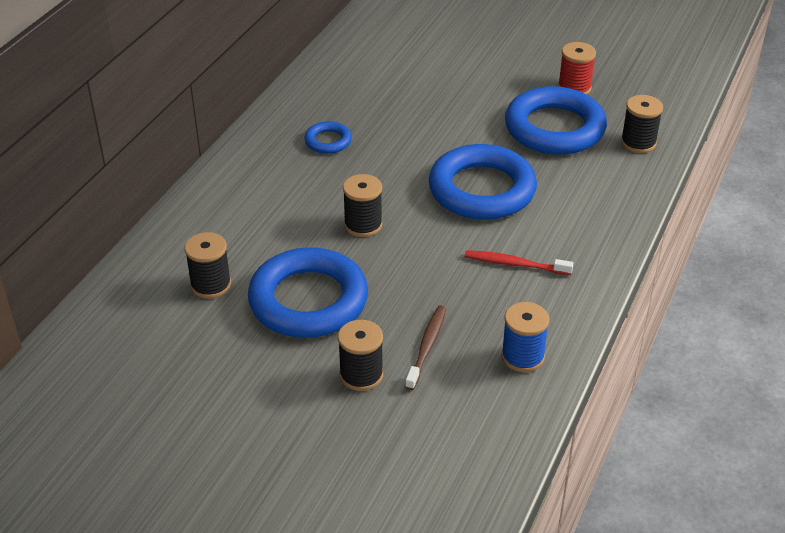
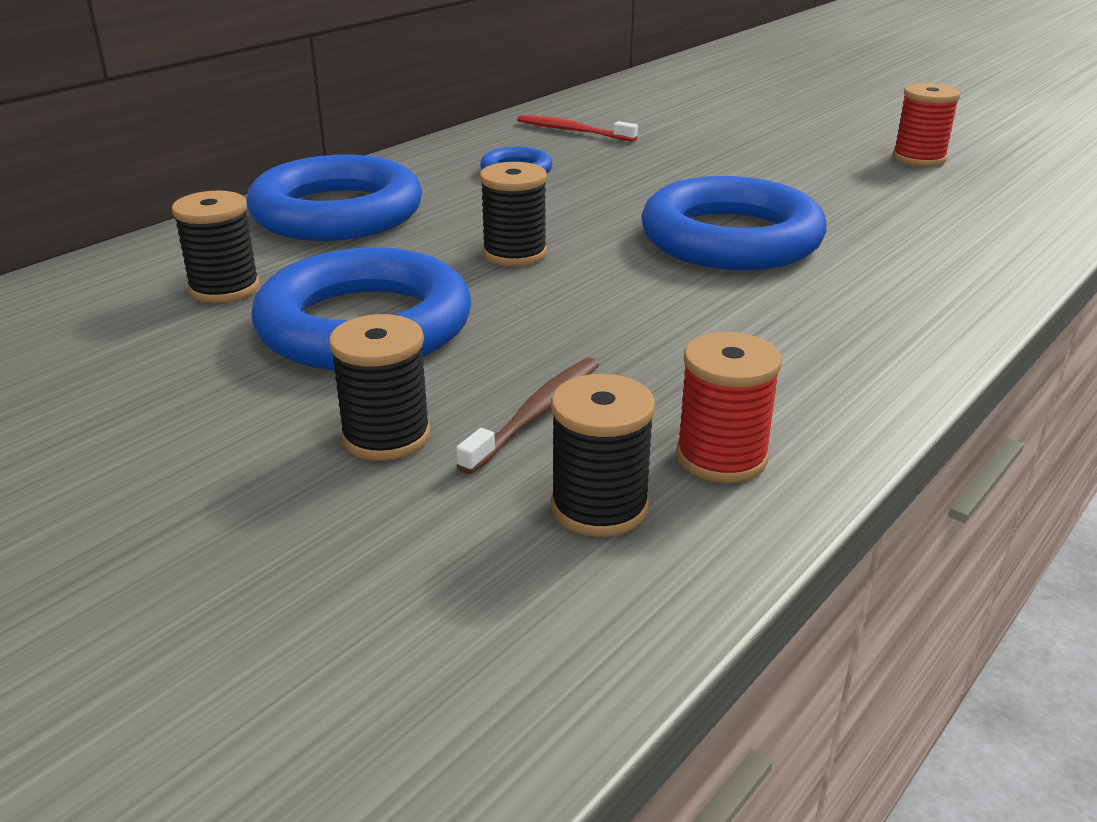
camera: 15 degrees right, 10 degrees down
(515, 264) = (756, 328): red toothbrush -> red toothbrush (573, 131)
(522, 357) = (721, 457): blue spool -> red spool
(554, 128) = (875, 191): blue ring -> blue ring (337, 213)
(638, 143) = (1018, 218): black spool -> black spool (599, 507)

